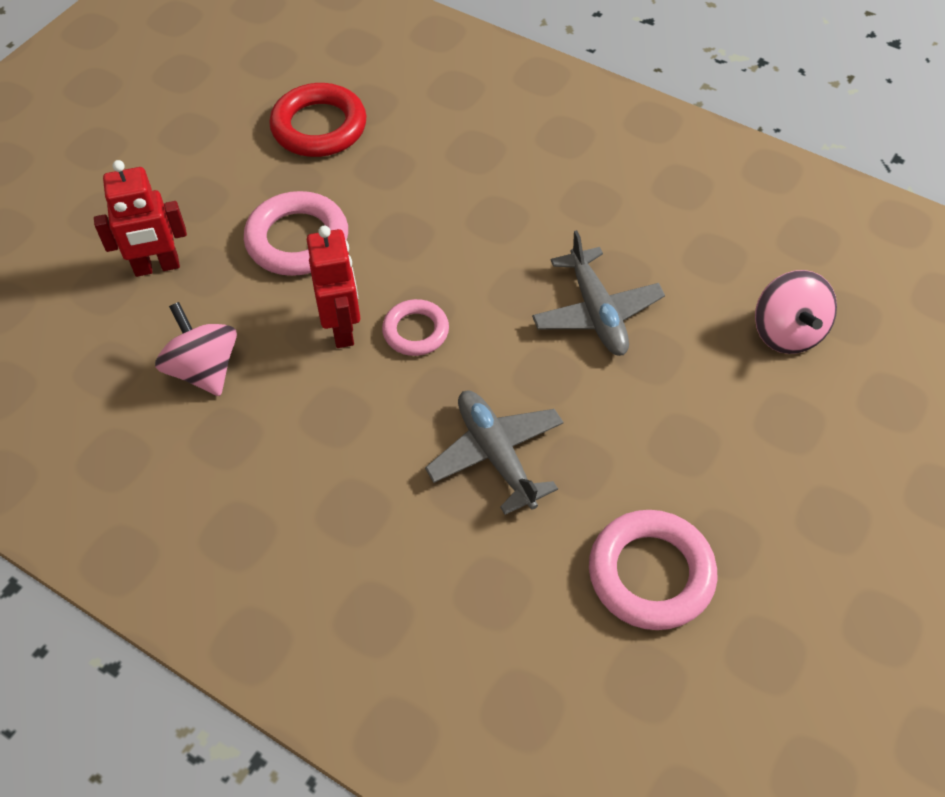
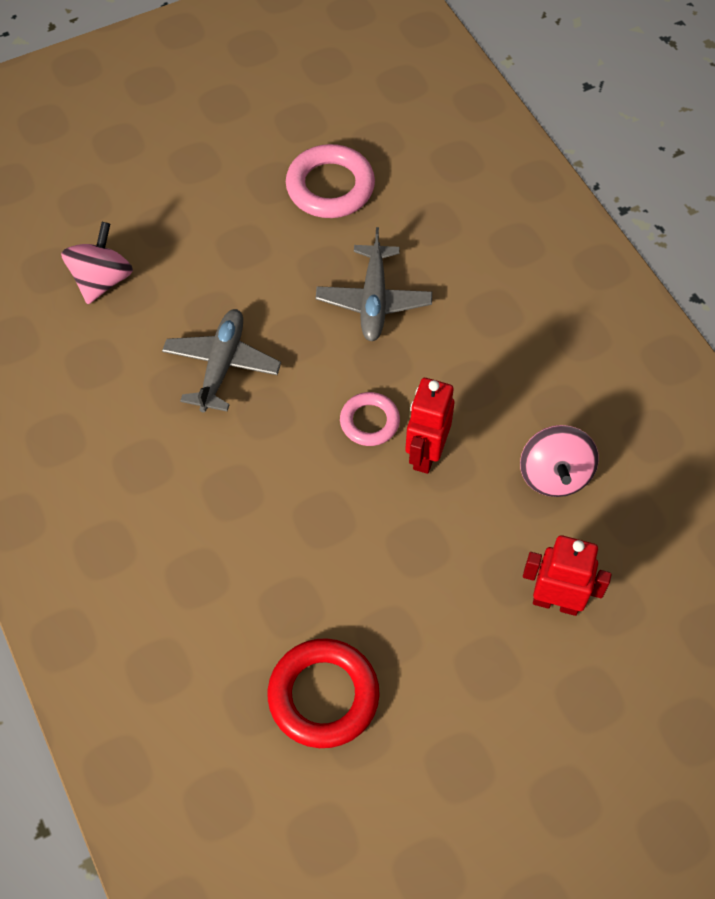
camera: 150 degrees left, 5 degrees up
(297, 240) = (417, 564): pink ring -> none

